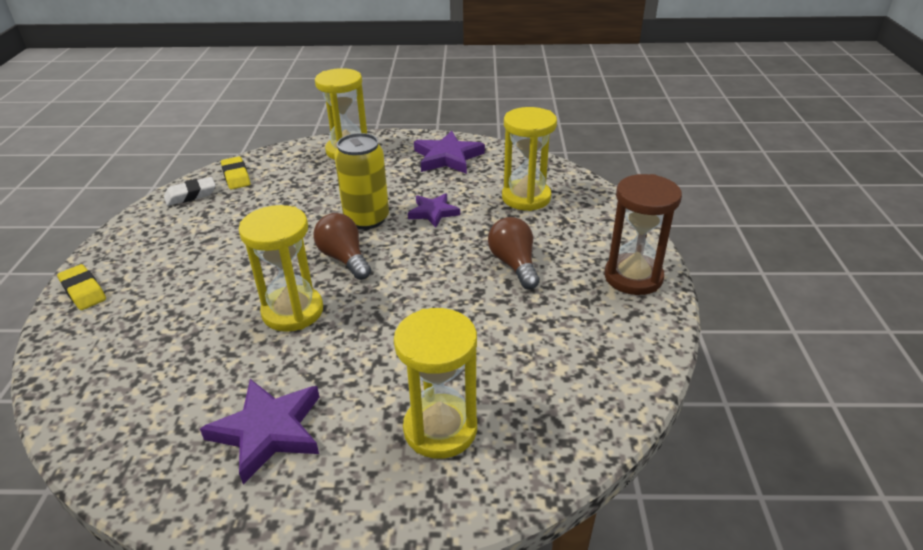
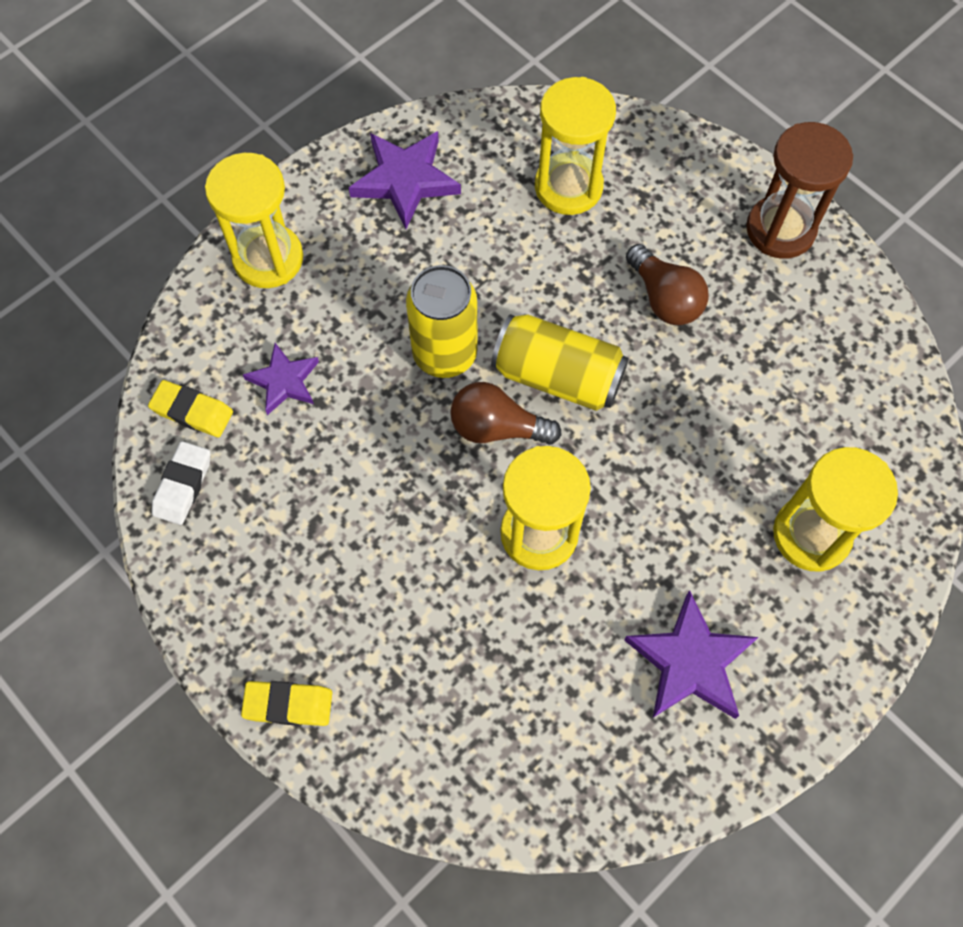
camera: 45 degrees left, 30 degrees up
(406, 259) = (557, 376): none -> yellow can
(433, 212) = (501, 286): purple star -> purple star (284, 381)
(514, 264) = (664, 298): brown light bulb -> brown light bulb turned 150 degrees counterclockwise

